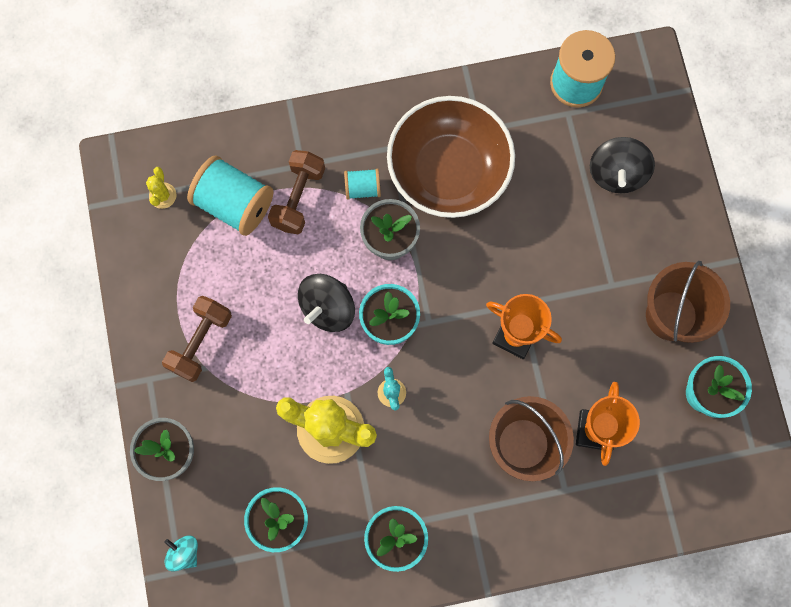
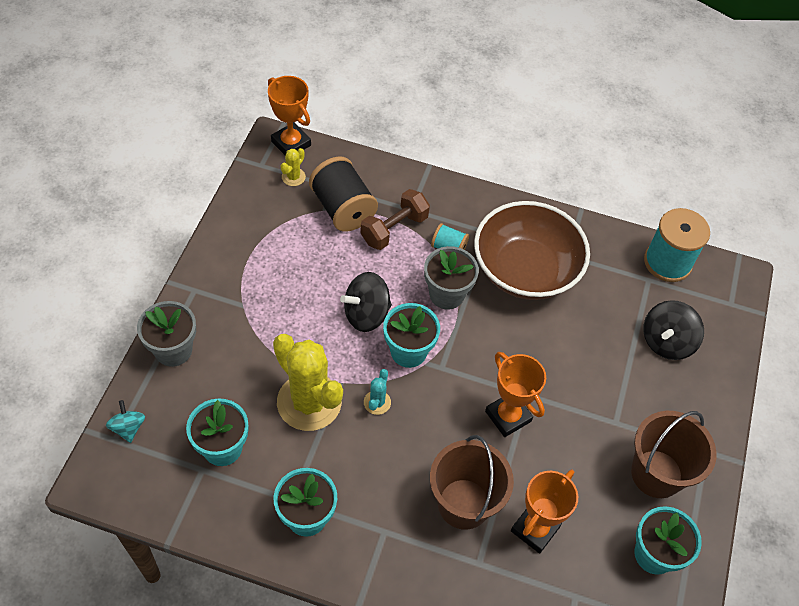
camera: 25 degrees right, 20 degrees down
(134, 156) = (291, 143): none -> orange trophy
(200, 342) = (251, 285): brown dumbbell -> none
(234, 204) = (343, 209): turquoise spool -> black spool

